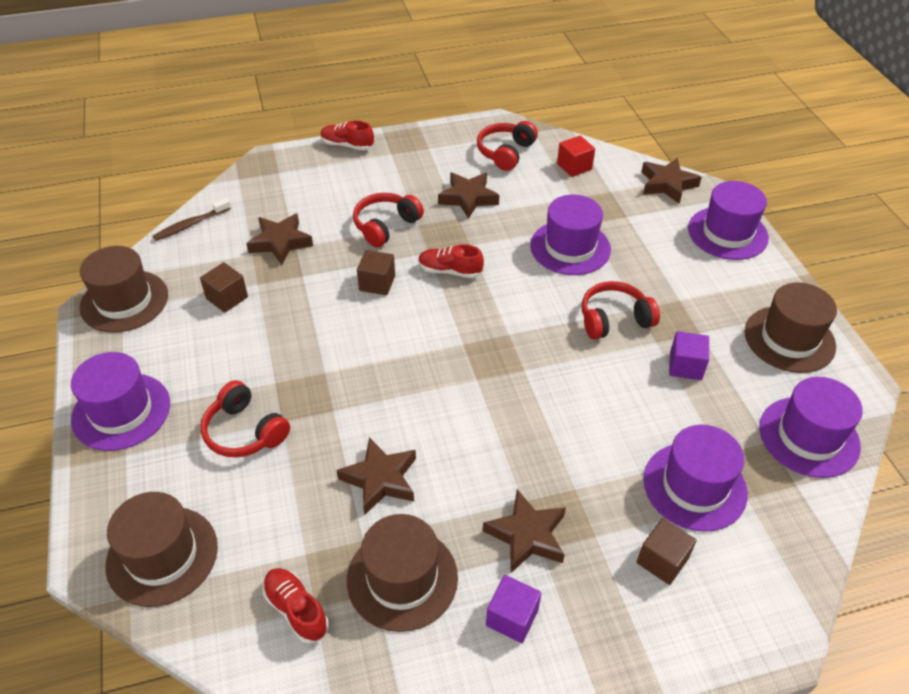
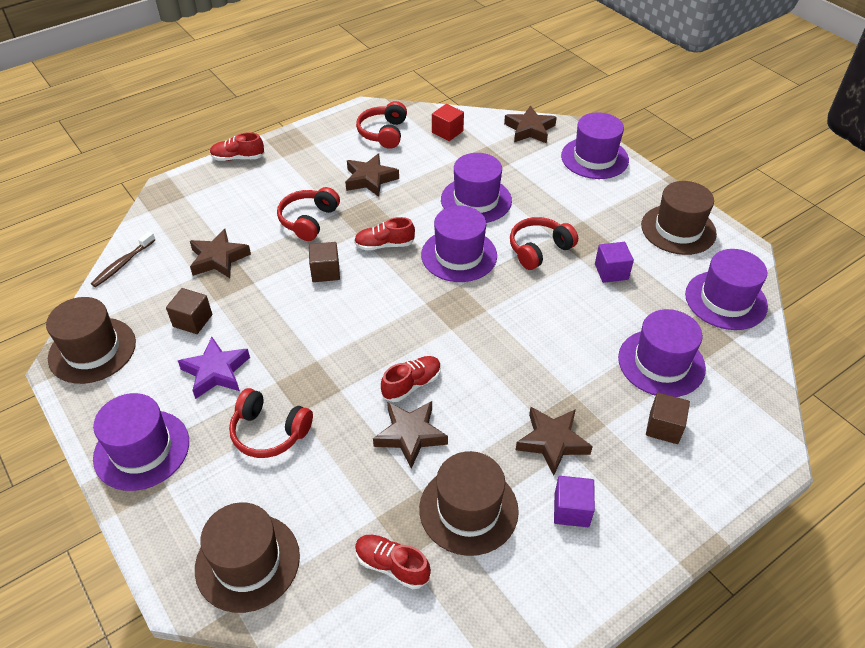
camera: 20 degrees left, 0 degrees up
(224, 355) = (216, 372): none -> purple star
(407, 426) = (412, 384): none -> red shoe
(523, 302) = (459, 255): none -> purple hat

